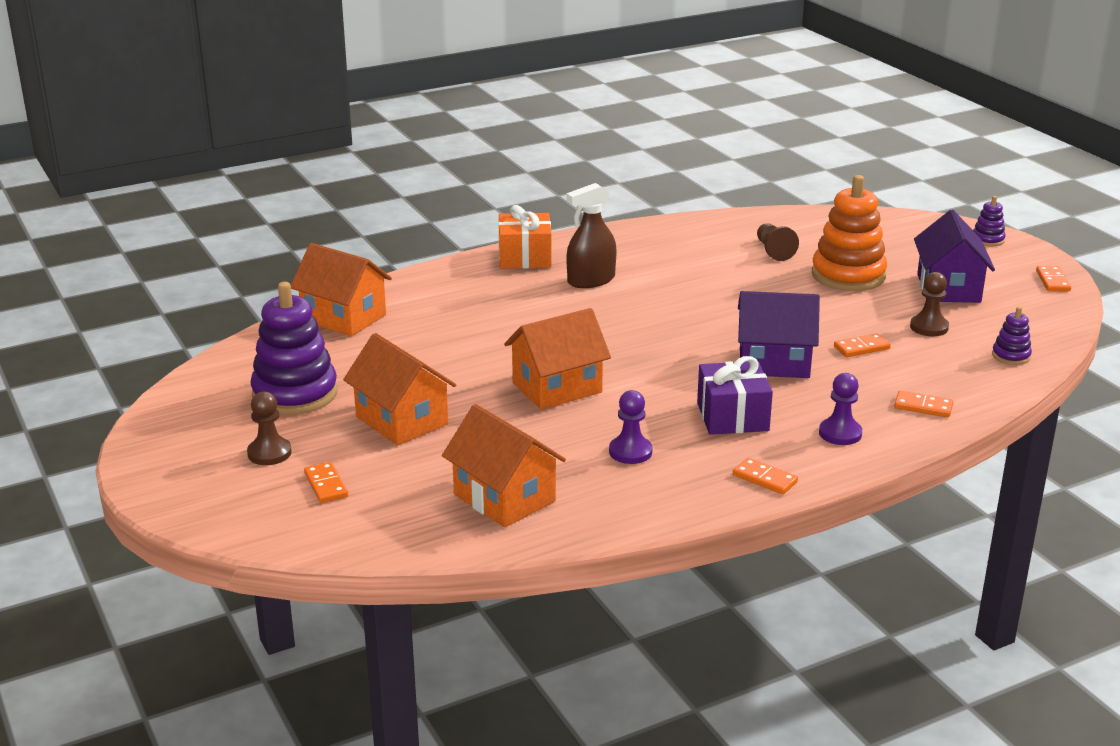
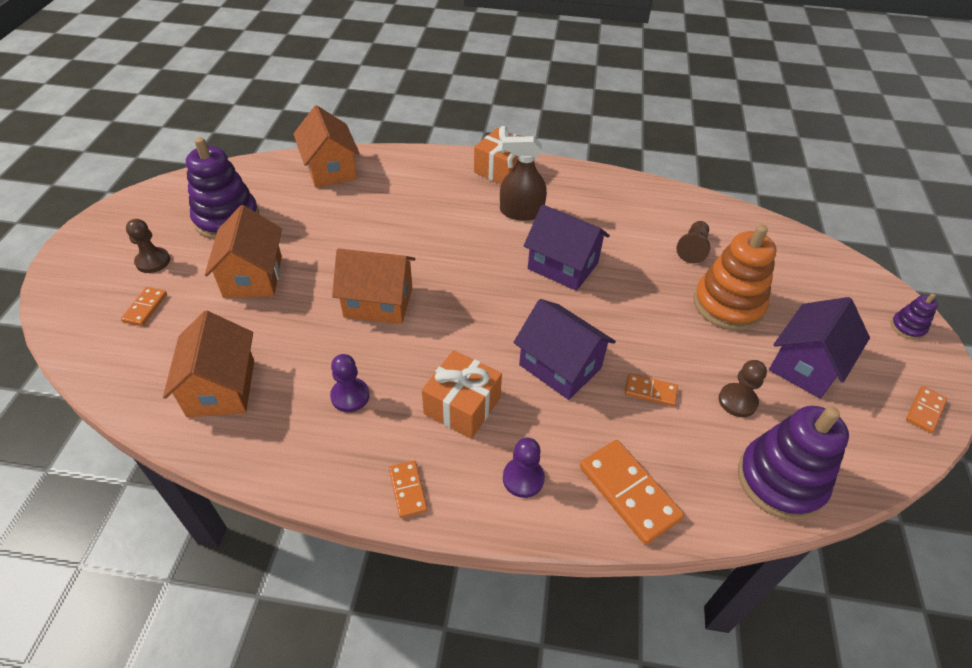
camera: 35 degrees right, 20 degrees up
(683, 302) = (563, 266): none -> purple house
(732, 417) = (462, 406): purple gift -> orange gift
(923, 407) = (628, 493): orange domino -> orange domino, size x1.82
(1011, 356) = (780, 480): purple stacking toy -> purple stacking toy, size x2.16

